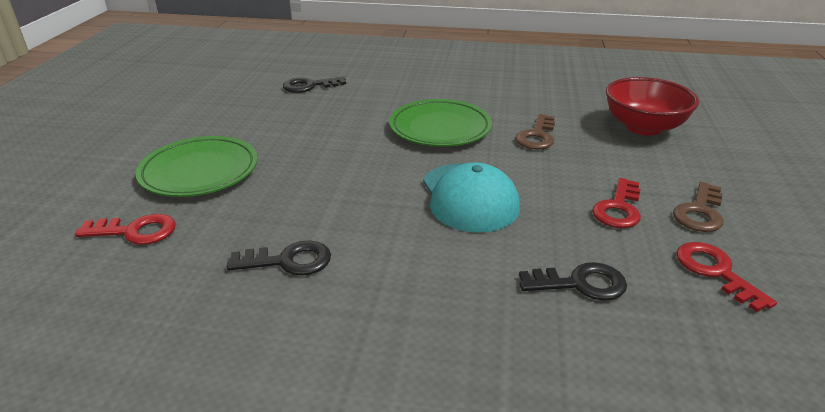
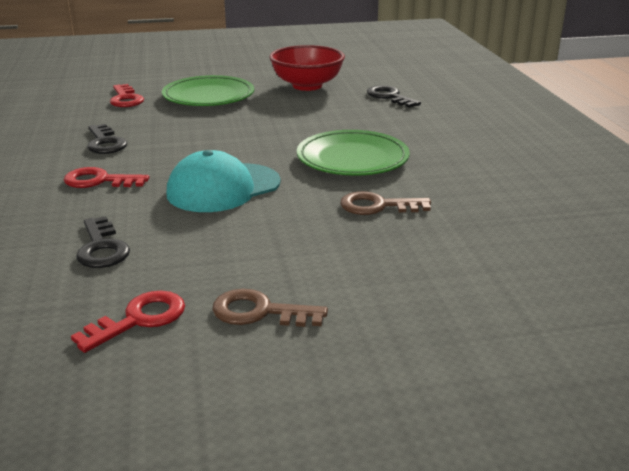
camera: 70 degrees right, 5 degrees down
(618, 208) = (241, 261): red key -> red key (99, 181)
(643, 127) = (469, 271): red bowl -> red bowl (307, 86)

